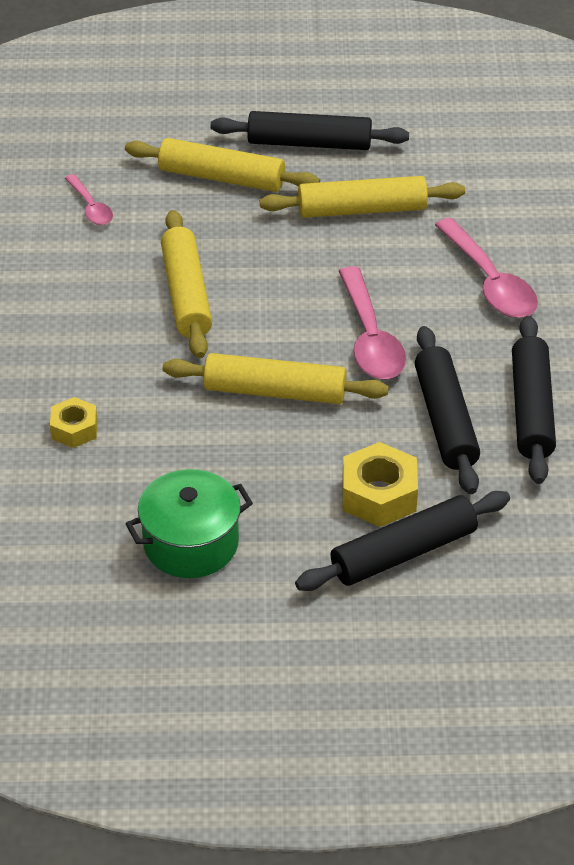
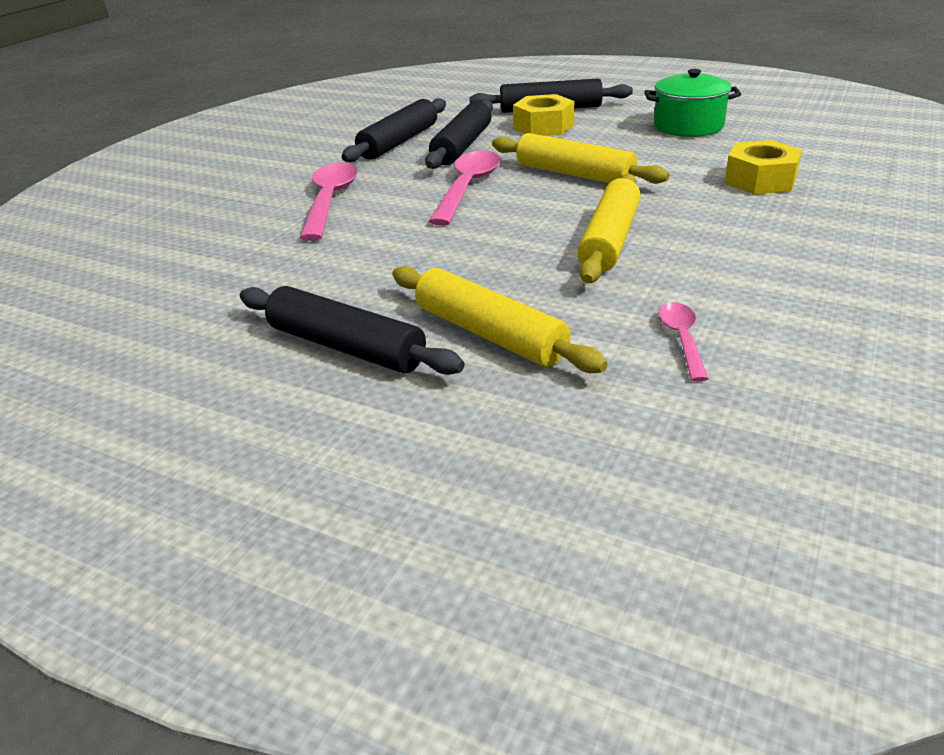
camera: 150 degrees left, 10 degrees down
(74, 429) = (760, 180): yellow nut -> yellow nut, size x1.59
(362, 209) = (369, 269): yellow rolling pin -> none

